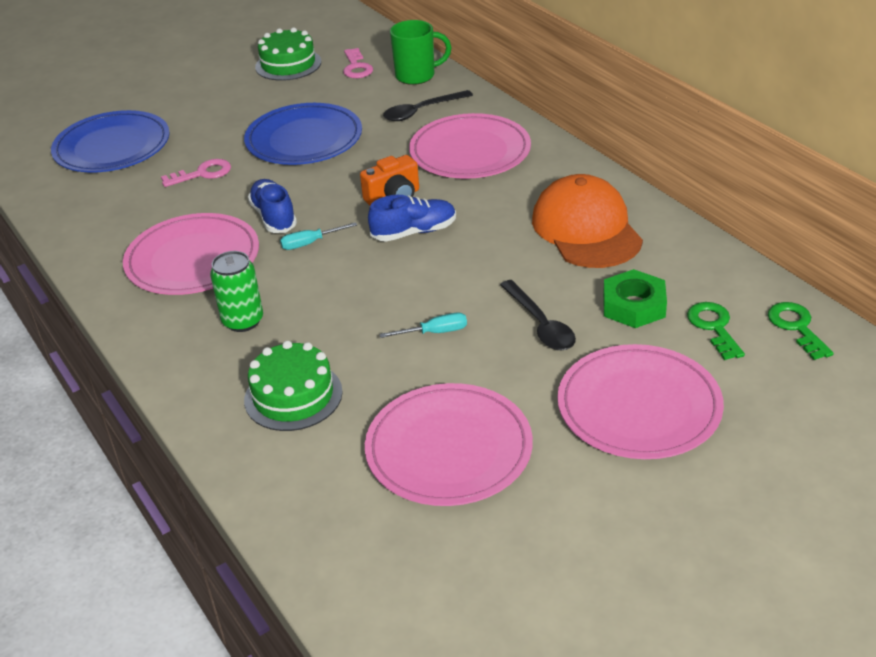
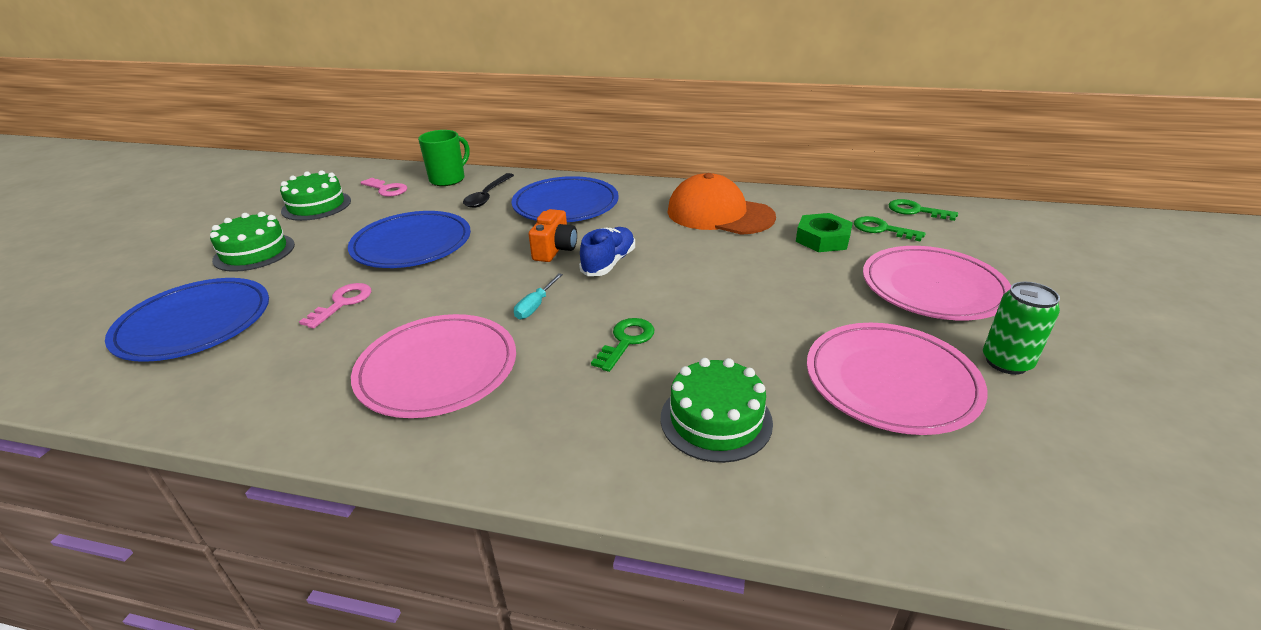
camera: 45 degrees left, 5 degrees down
(202, 97) = (254, 252): none -> green cake
(243, 321) = (570, 390): green can -> green can (1006, 362)
(274, 217) = (470, 303): blue shoe -> none
(326, 307) = (626, 341): none -> green key
(435, 332) = (738, 314): turquoise screwdriver -> none
(470, 152) = (565, 204): pink plate -> blue plate
(540, 324) = (793, 274): black spoon -> none

